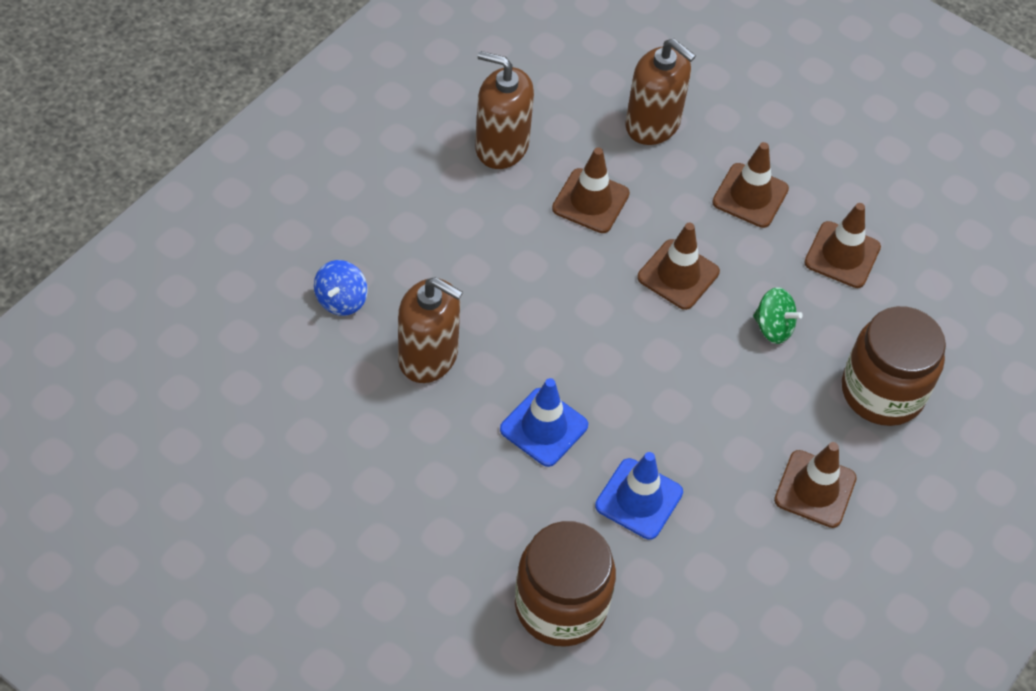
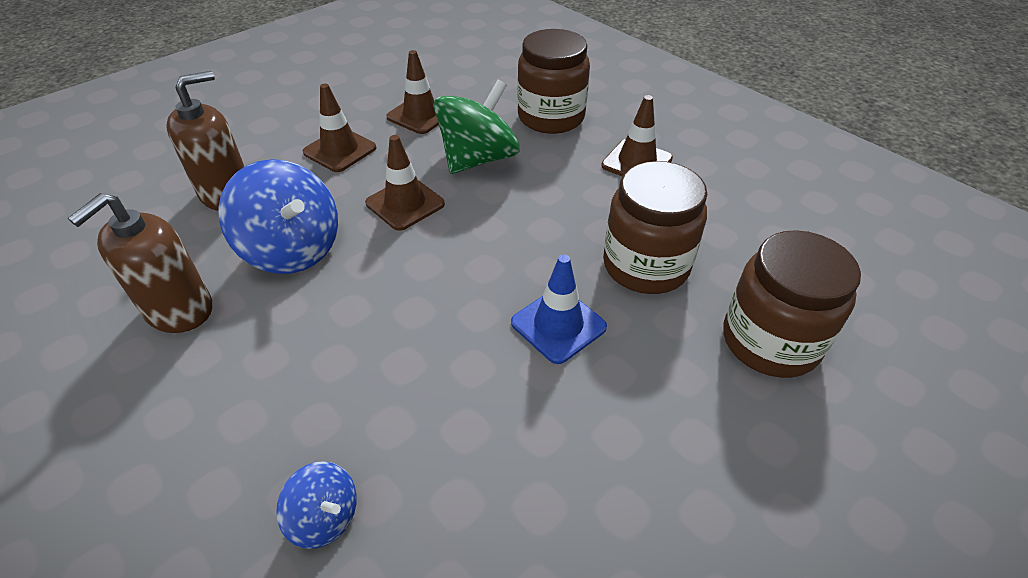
camera: 75 degrees left, 10 degrees down
(428, 356) = (444, 421): brown soap dispenser -> none
(590, 201) = (292, 249): brown traffic cone -> blue spinning top
(639, 499) = (645, 266): blue traffic cone -> brown jar
(773, 327) = (478, 159): green spinning top -> green spinning top, size x1.95

